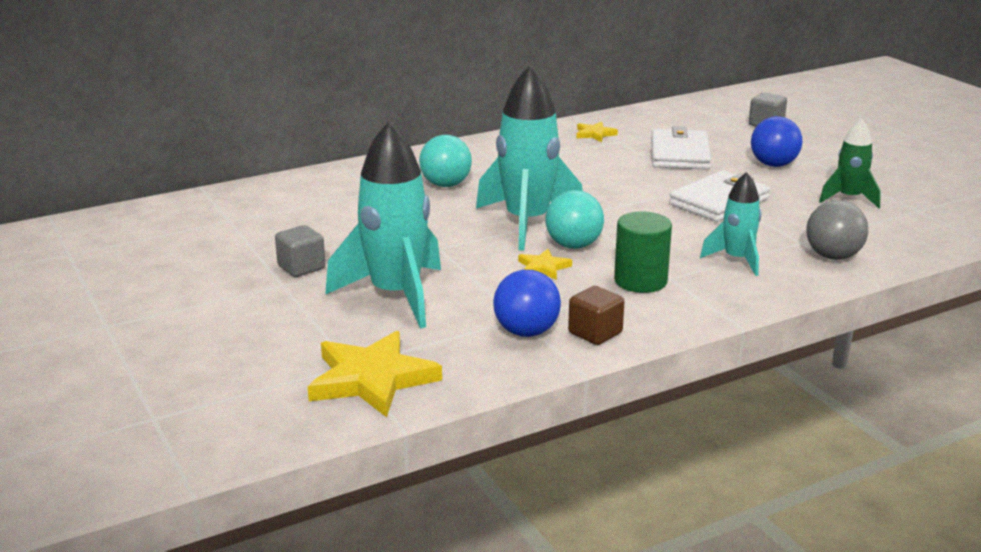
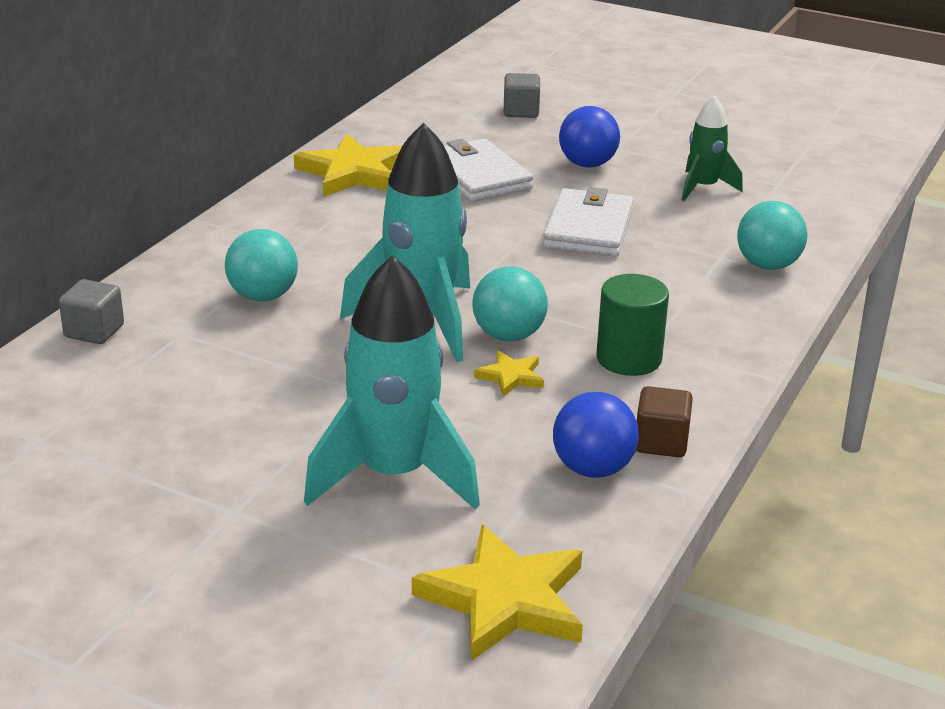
camera: 35 degrees left, 5 degrees up
(301, 267) = (228, 478): grey cube -> grey cube (94, 331)
(594, 134) = (353, 172): yellow star -> yellow star, size x2.05
(736, 260) = (688, 299): turquoise rocket -> none
(833, 256) = (767, 265): grey ball -> turquoise ball

